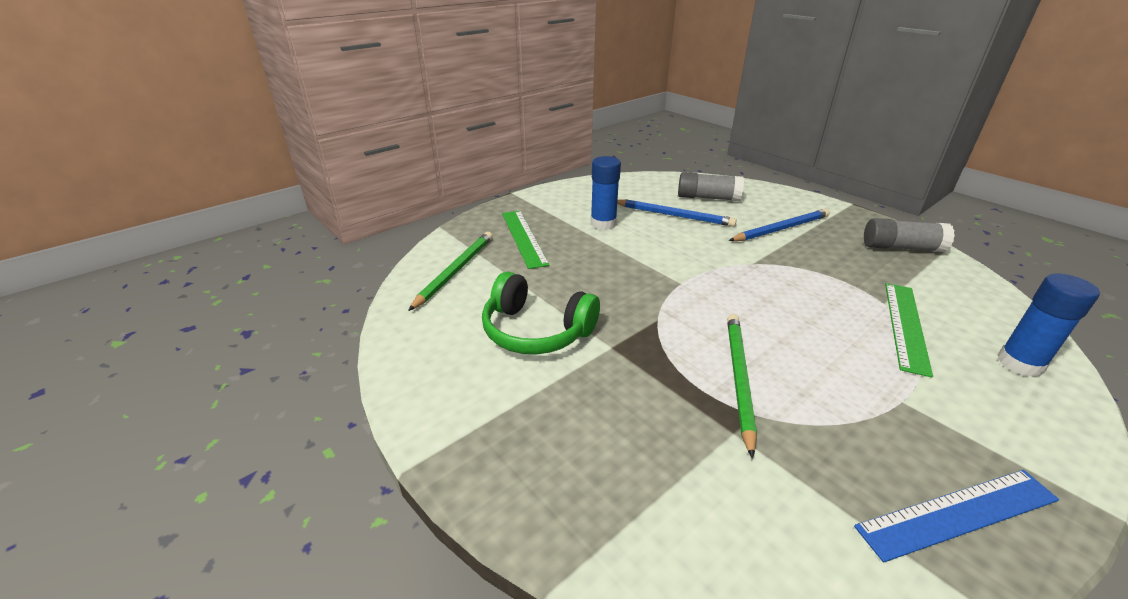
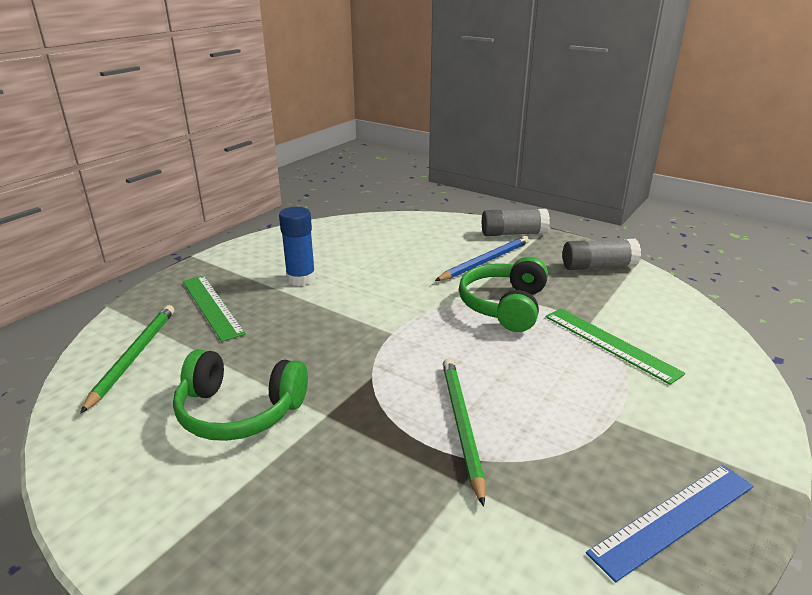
camera: 15 degrees left, 5 degrees down
(673, 215) = (375, 260): blue pencil -> none
(707, 198) = (408, 237): grey glue stick -> grey glue stick (513, 233)
(795, 273) = (504, 306): none -> green headphones
(905, 325) = (610, 344): green ruler -> green ruler turned 45 degrees counterclockwise
(1019, 363) = (709, 364): blue glue stick -> none

